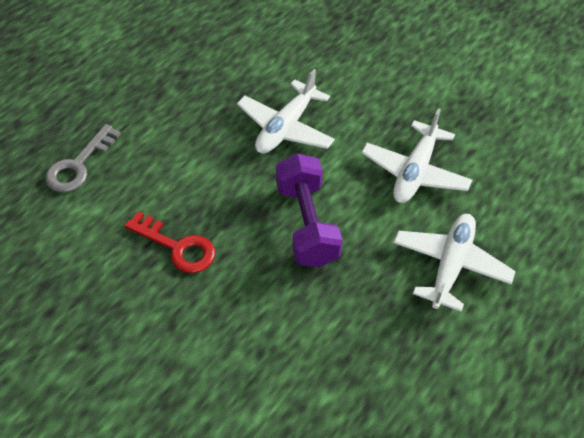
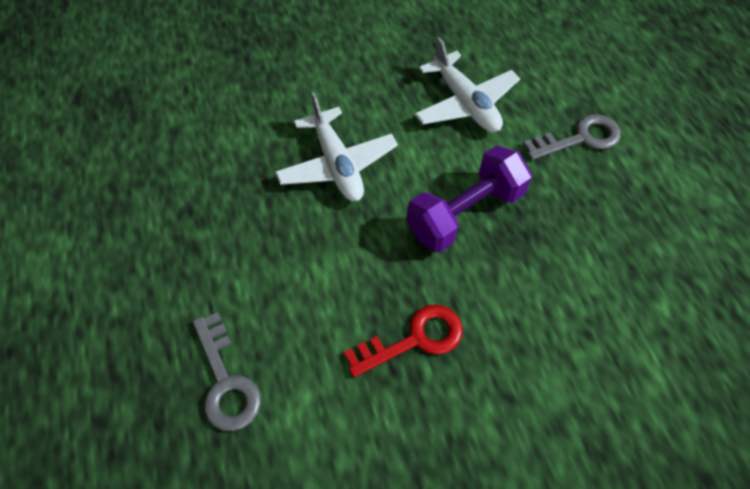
camera: 55 degrees left, 5 degrees up
(307, 224) = (465, 213): purple dumbbell -> purple dumbbell turned 60 degrees counterclockwise
(450, 265) = (579, 138): white plane -> grey key

